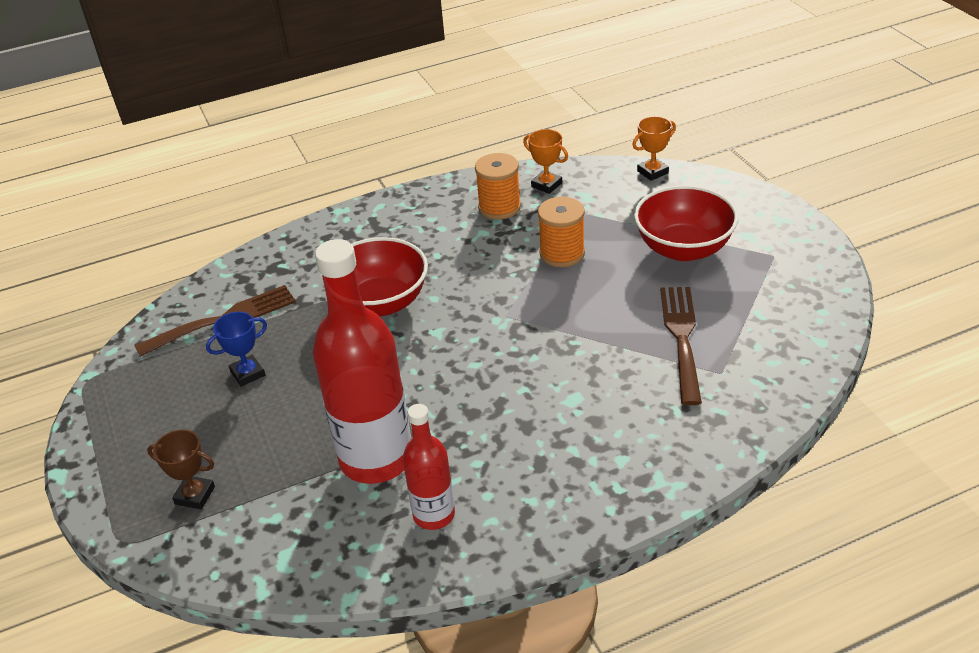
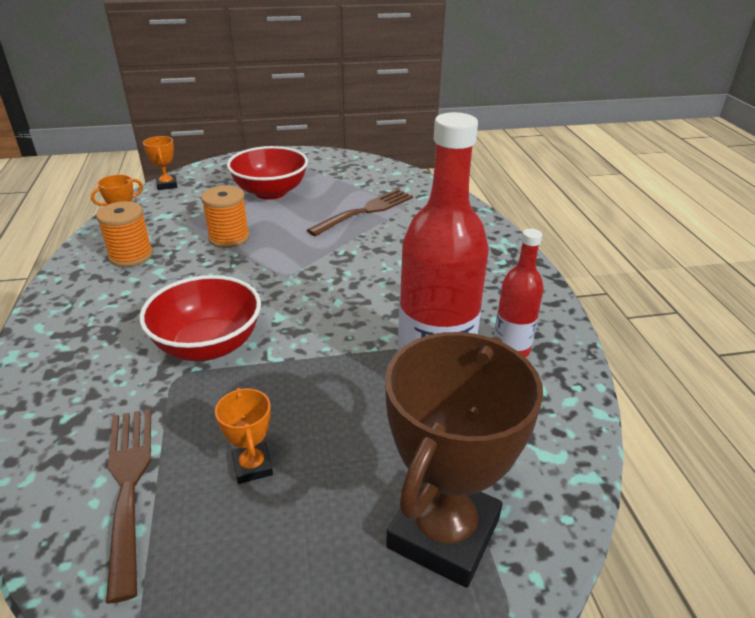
camera: 80 degrees left, 5 degrees down
(195, 495) = (443, 533): brown trophy -> brown trophy, size x2.26
(248, 373) = (252, 466): blue trophy -> orange trophy
(682, 338) = (365, 211): brown fork -> brown fork turned 120 degrees clockwise

